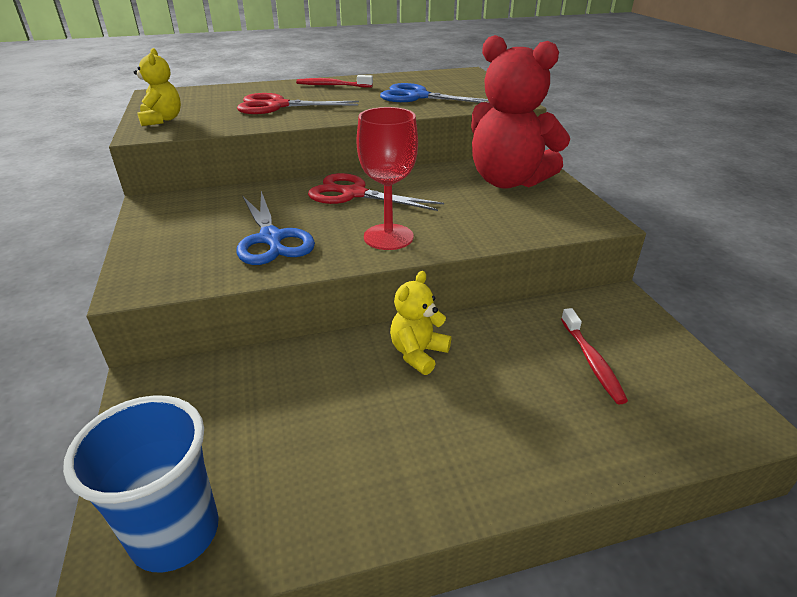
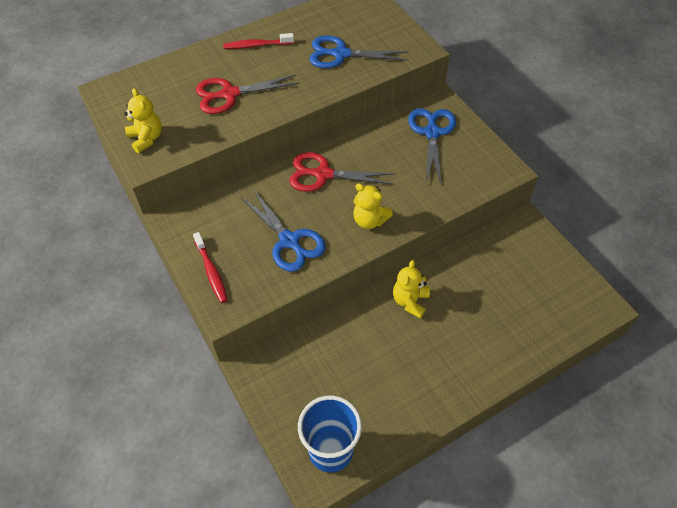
camera: 15 degrees left, 20 degrees up
(388, 237) = (369, 220): red goblet -> yellow teddy bear
(507, 181) = (432, 133): red teddy bear -> blue scissors
(592, 361) = (515, 282): red toothbrush -> red toothbrush (211, 272)

